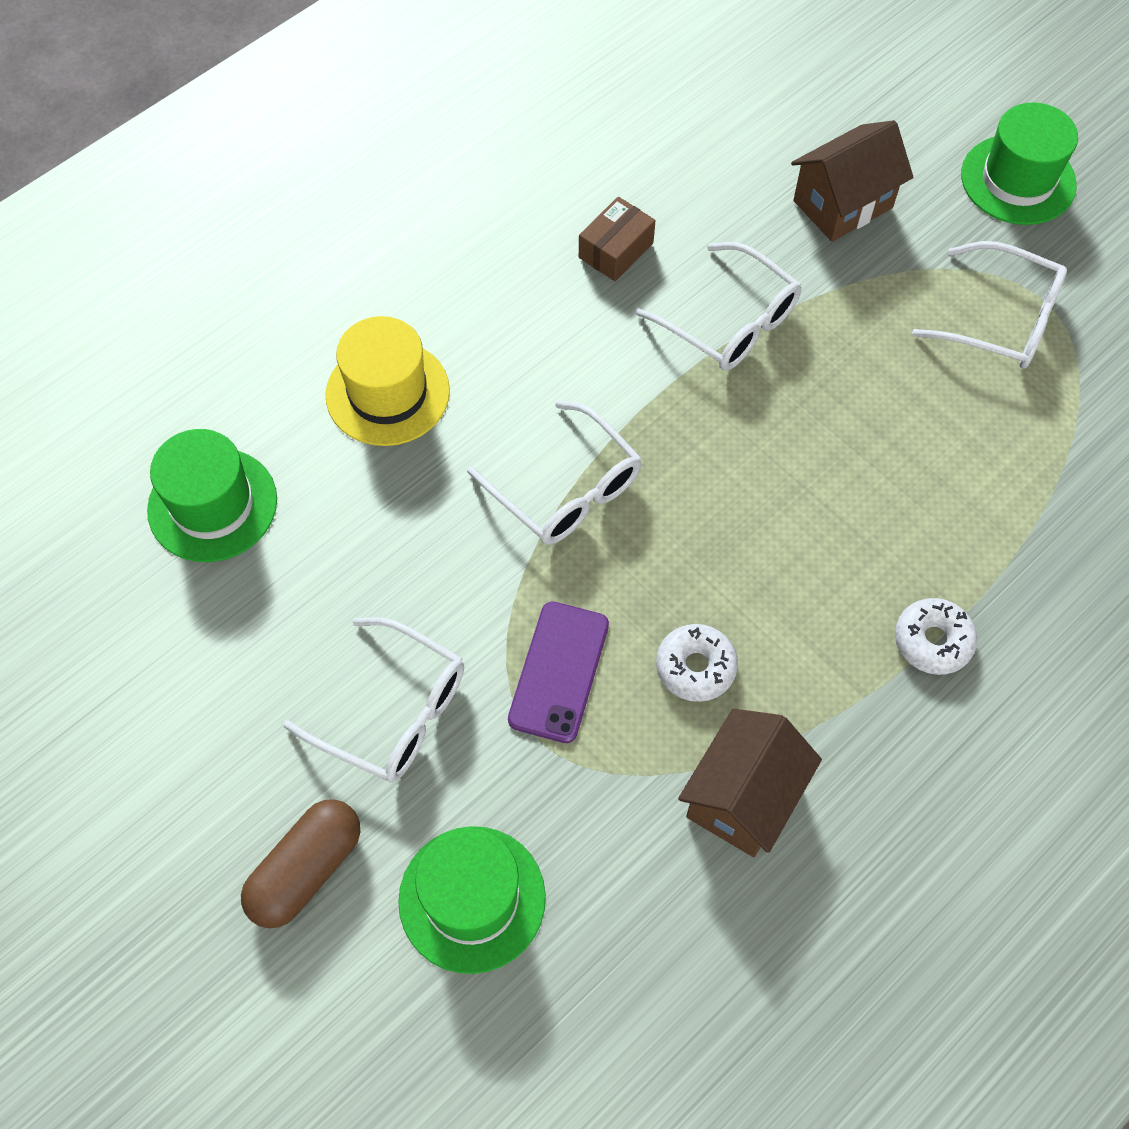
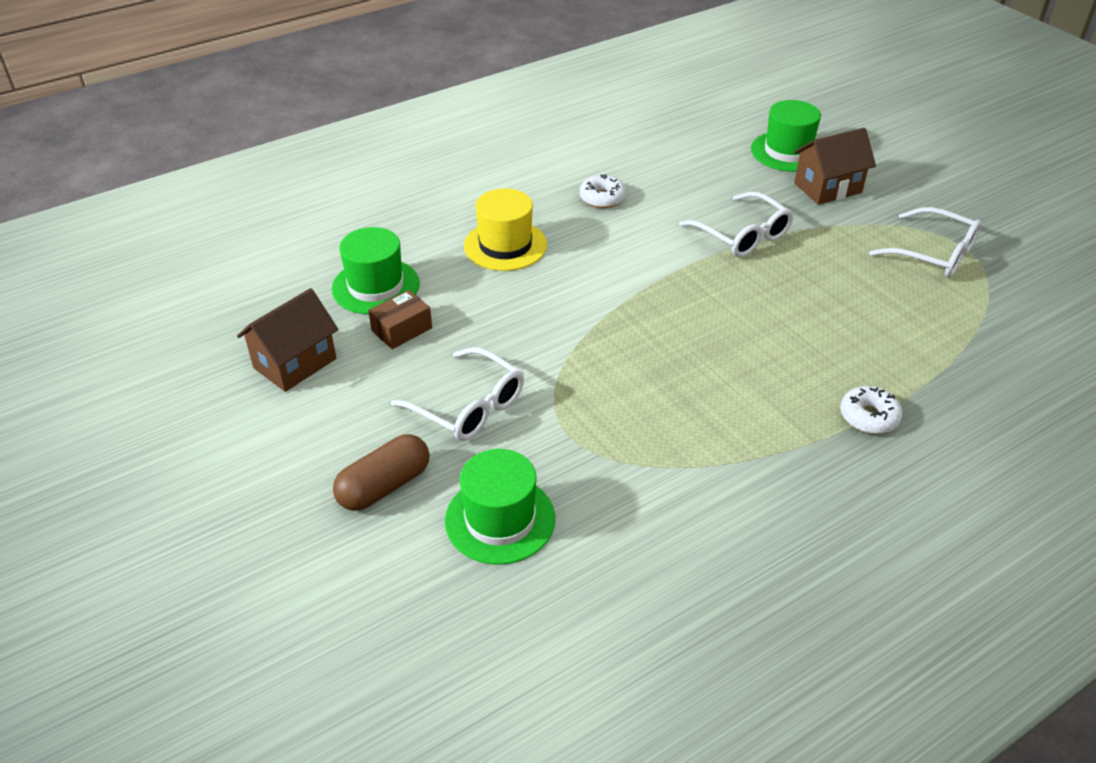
camera: 10 degrees right, 20 degrees down
(559, 672) = (591, 400): purple phone -> none
(564, 488) = (614, 304): white glasses -> none
(616, 250) = (671, 194): brown box -> brown box (402, 329)
(695, 667) = (690, 409): white donut -> white donut (602, 198)
(743, 797) = (714, 488): brown house -> brown house (295, 363)
(1018, 180) = (950, 188): green hat -> green hat (787, 152)

